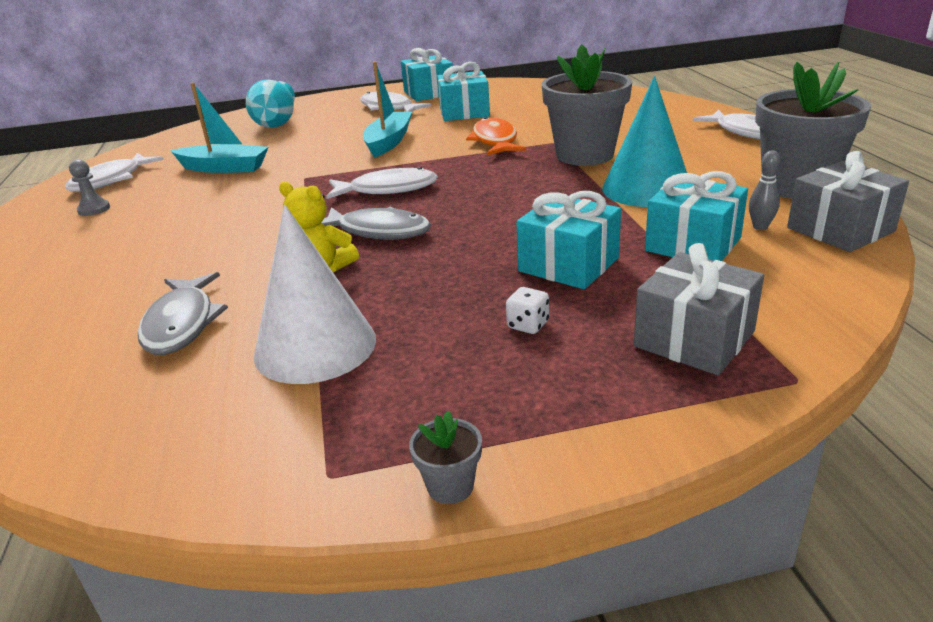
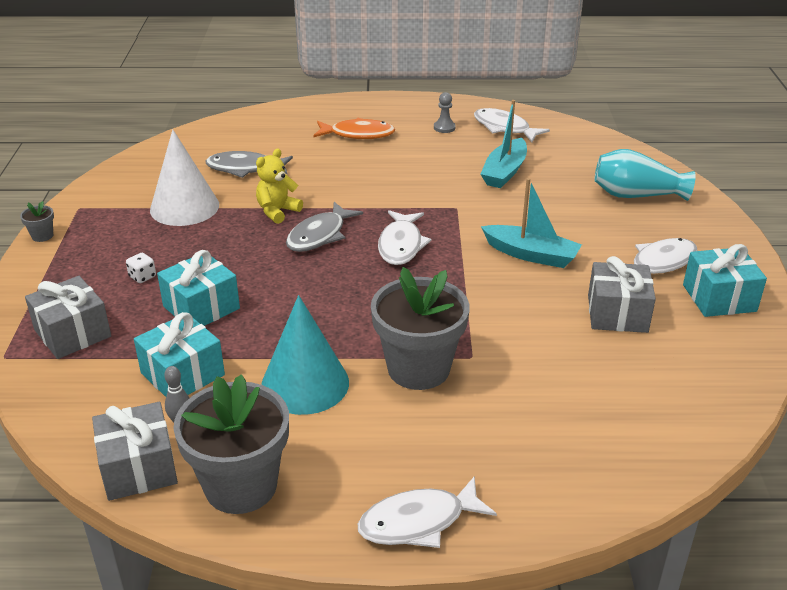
camera: 100 degrees right, 5 degrees up
(464, 112) = (617, 313): turquoise gift -> grey gift
(495, 141) = (498, 319): orange fish -> orange fish (358, 134)

